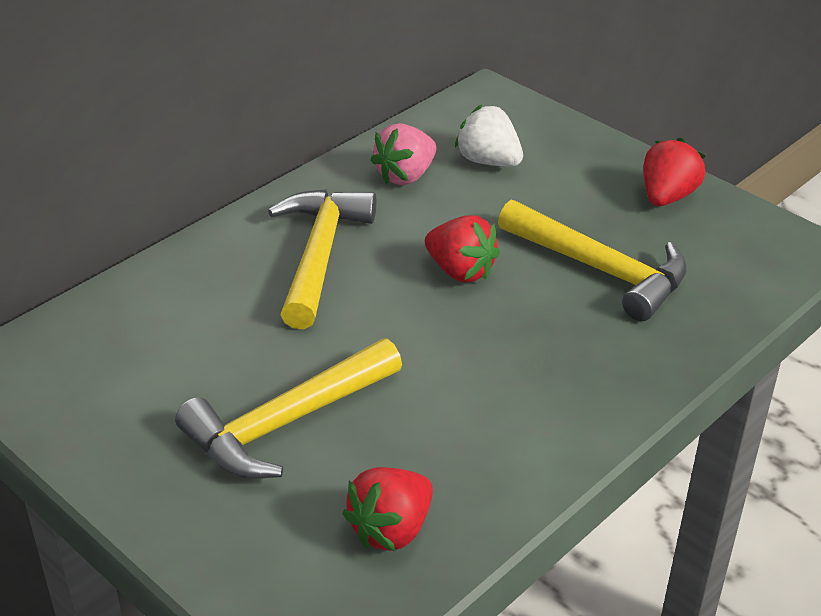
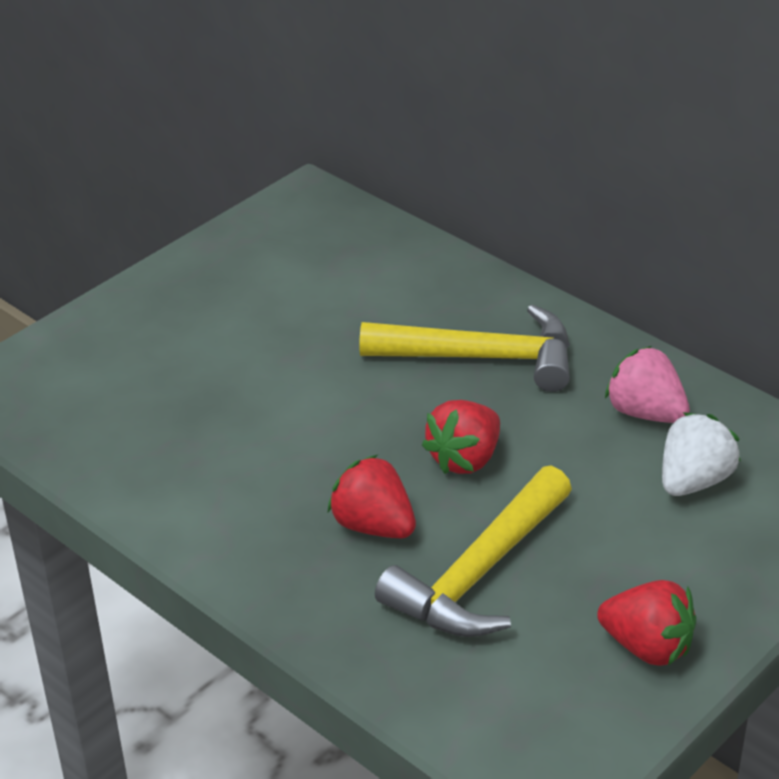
camera: 90 degrees right, 0 degrees up
(286, 423) = (231, 354): yellow hammer -> none
(391, 530) = (96, 422): red strawberry -> red strawberry (373, 526)

